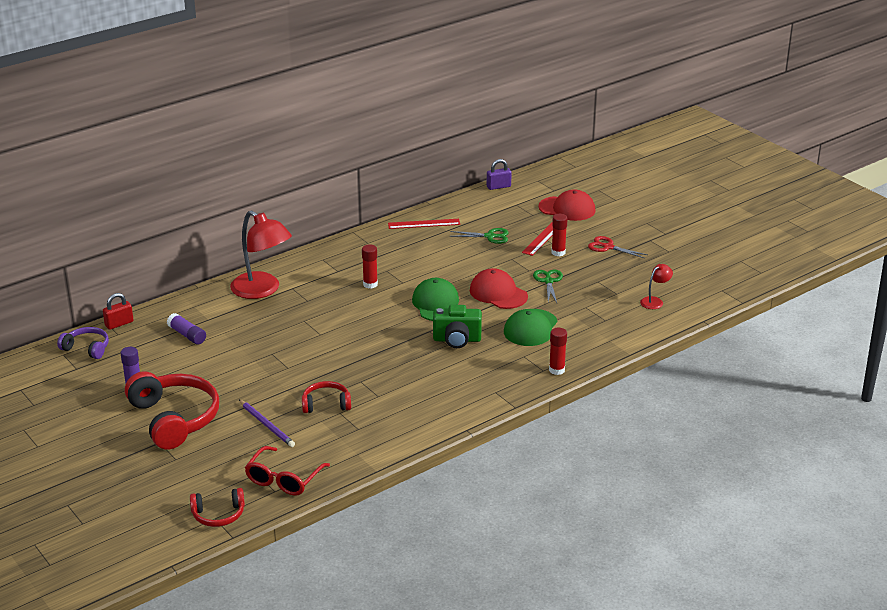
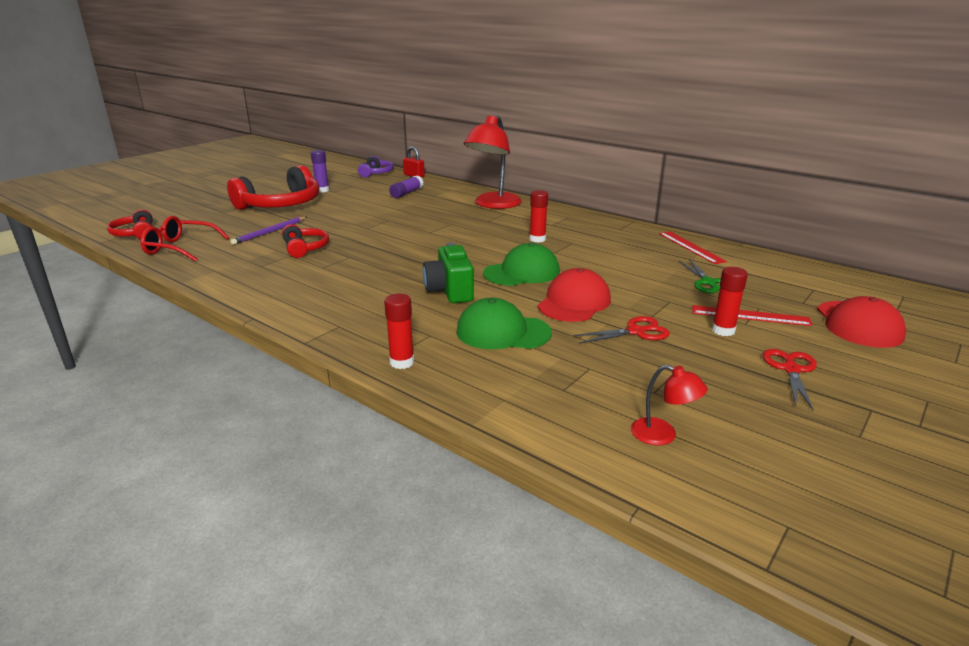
camera: 75 degrees right, 5 degrees down
(498, 186) = (841, 274): purple padlock -> none
(548, 281) = (636, 332): green scissors -> red scissors

